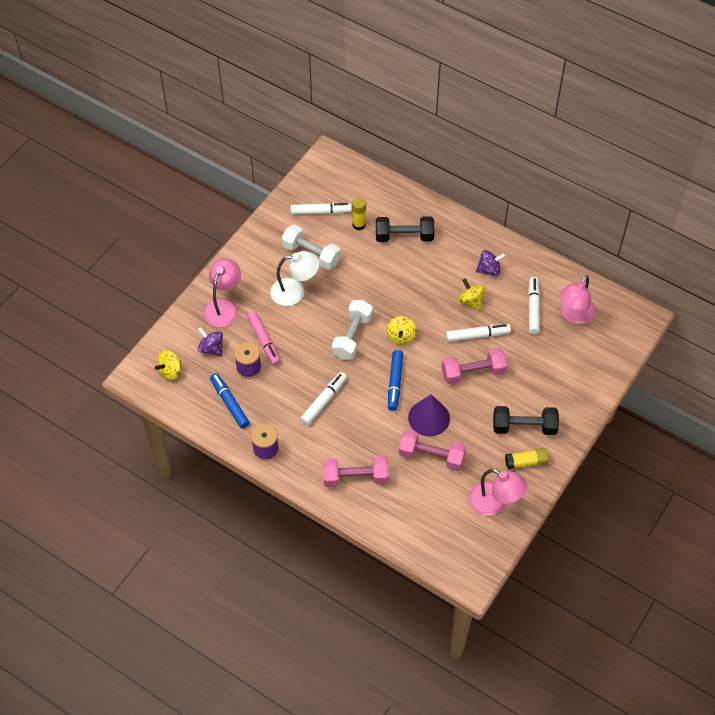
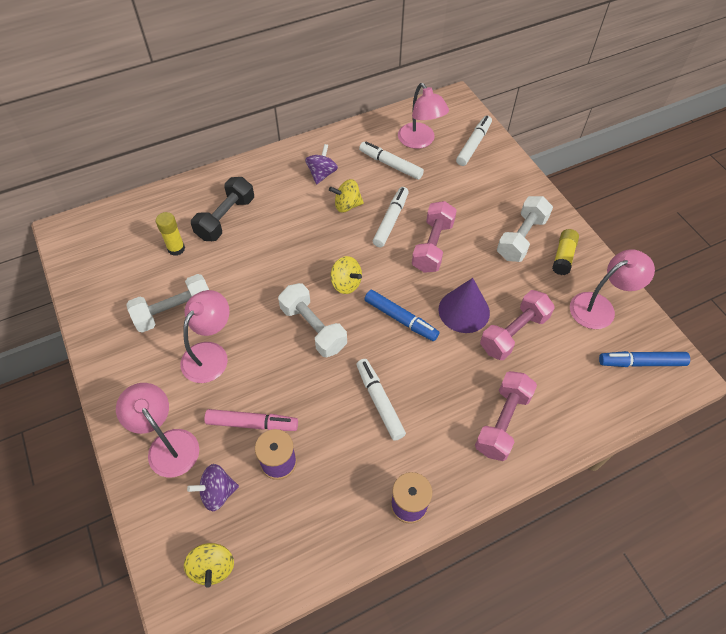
camera: 60 degrees left, 0 degrees up
(229, 403) = (314, 513): blue marker -> blue marker (641, 363)
(295, 291) = (210, 354): white lamp -> pink lamp
(321, 212) = (128, 274): white marker -> white marker (473, 144)
(524, 427) = (521, 238): black dumbbell -> white dumbbell

